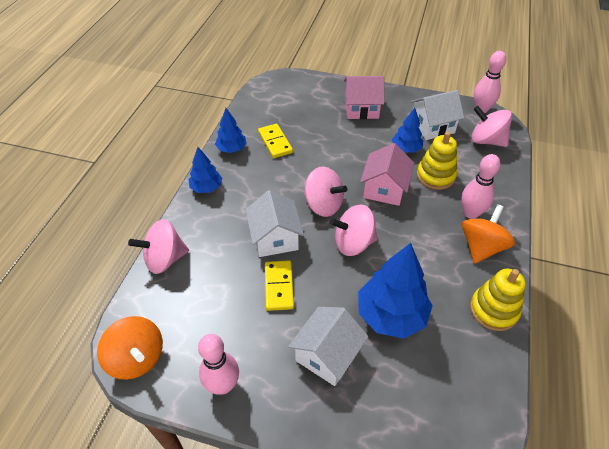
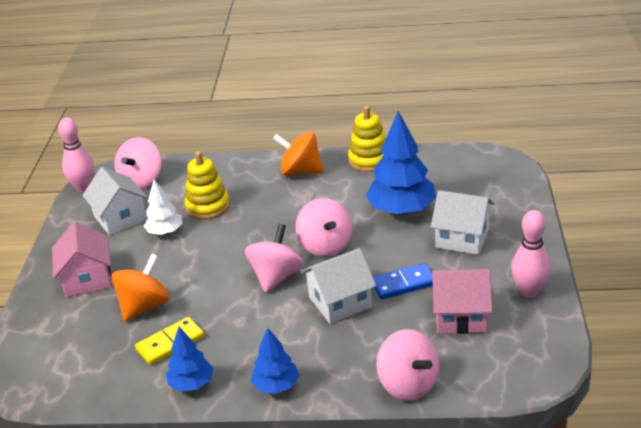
camera: 100 degrees left, 15 degrees down
(137, 358) = (540, 360): orange spinning top -> orange spinning top (144, 306)
(279, 286) = (403, 284): yellow domino -> blue domino
(384, 189) = (238, 237): pink house -> pink house (460, 316)
(406, 149) = (165, 232): blue tree -> white tree
(471, 213) = (258, 180): pink bowling pin -> none

